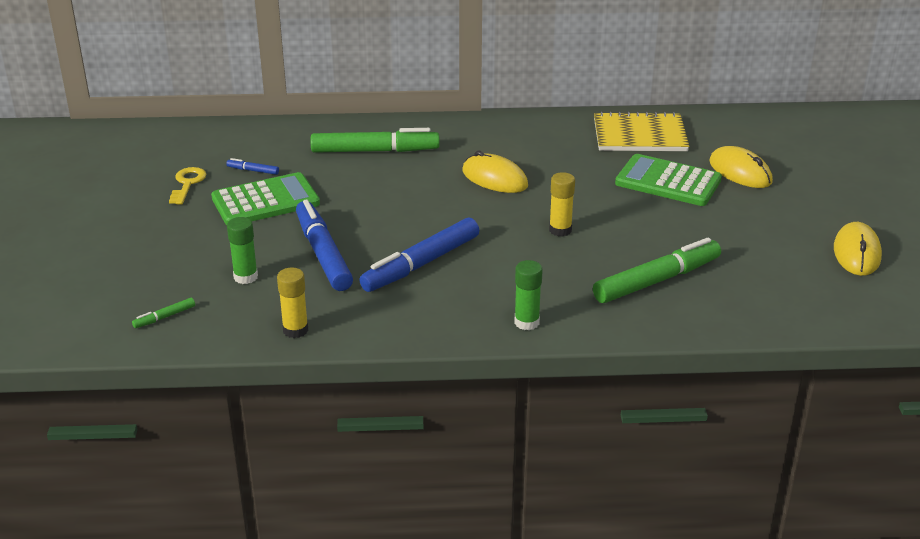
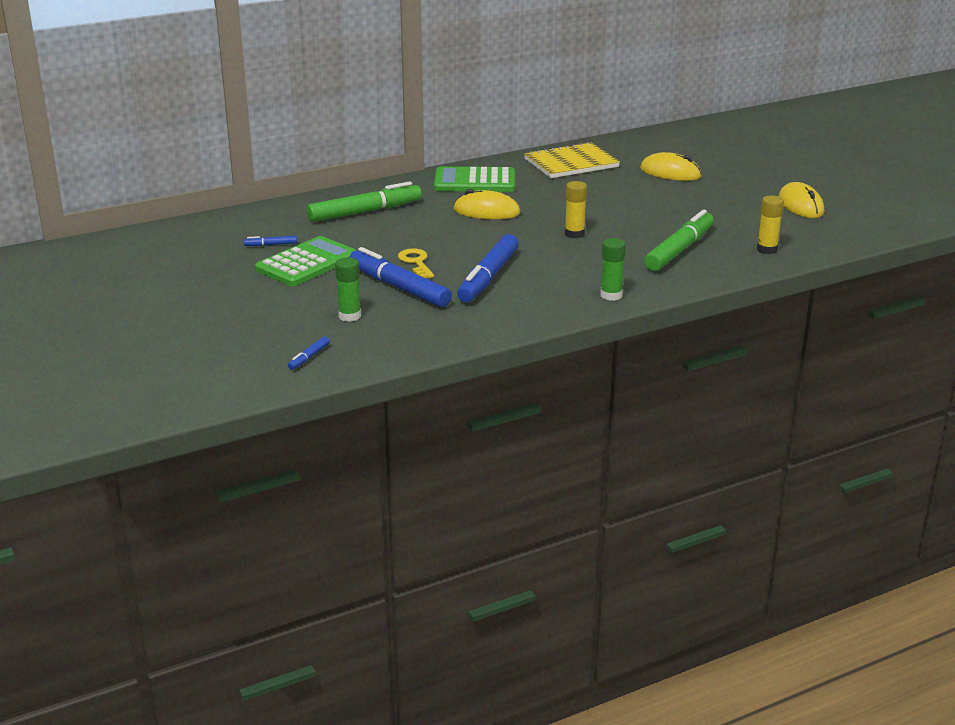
camera: 25 degrees left, 5 degrees down
(164, 317) = (309, 357): green marker -> blue marker
(187, 184) = (220, 265): yellow key -> yellow key (416, 262)
(295, 330) = (433, 340): yellow glue stick -> yellow glue stick (767, 249)
(668, 182) = (623, 188): green calculator -> green calculator (474, 181)

